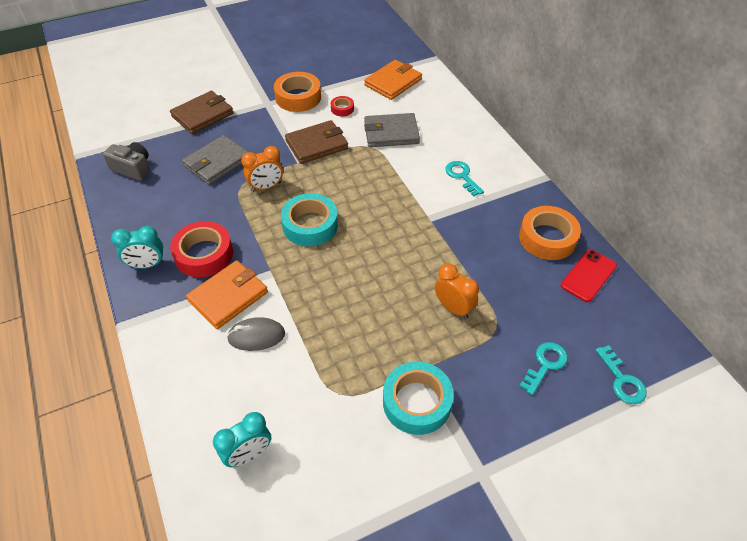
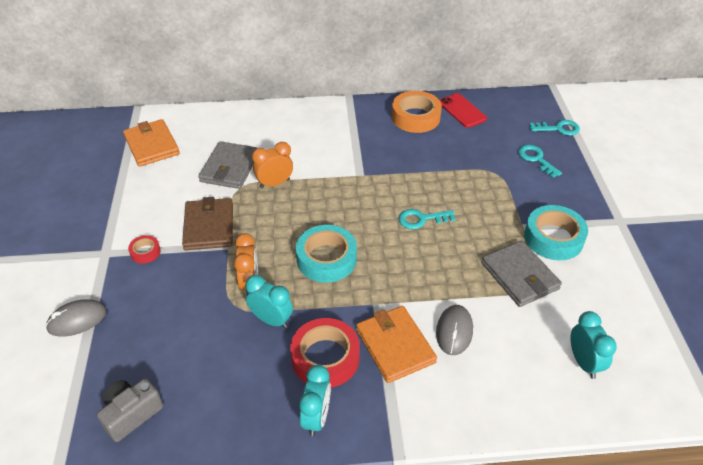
camera: 70 degrees left, 5 degrees down
(203, 115) = (77, 320): brown wallet -> grey mouse
(217, 162) = (179, 320): grey wallet -> grey wallet (519, 276)
(232, 211) = (271, 320): none -> turquoise clock
(298, 97) = (116, 223): orange tape -> none
(342, 109) = (165, 193): red tape -> red tape (145, 252)
(453, 308) = (467, 190): orange clock -> orange clock (274, 183)
(462, 176) = (319, 140): turquoise key -> turquoise key (421, 219)

